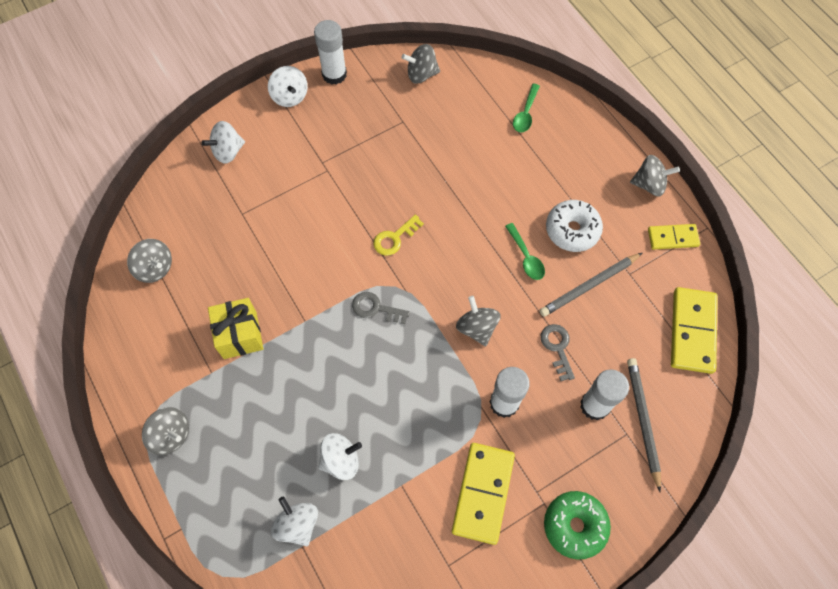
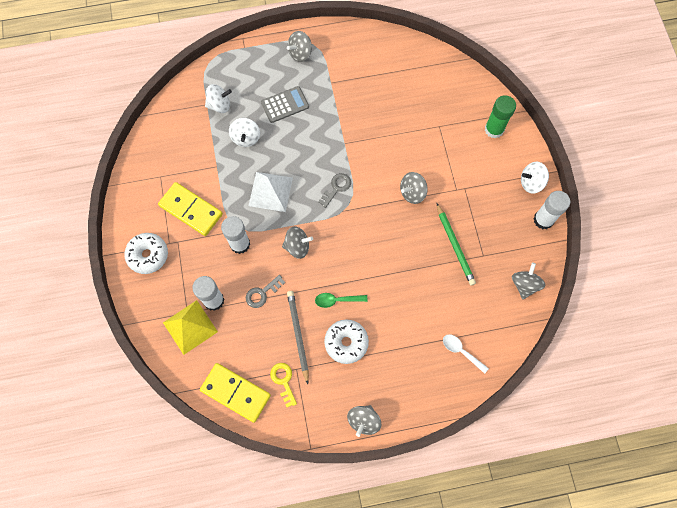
camera: 110 degrees right, 5 degrees up
(155, 268) = (416, 66): grey spinning top -> grey spinning top (412, 192)
(228, 151) = (494, 129): white spinning top -> green glue stick
(240, 335) = (349, 104): yellow gift -> none
(268, 424) = (285, 105): none -> grey calculator
(394, 238) = (385, 217): yellow key -> yellow key (283, 381)
(402, 152) = (455, 246): none -> green pencil
(412, 392) = (270, 191): none -> white pyramid
(525, 113) = (461, 351): green spoon -> white spoon
(557, 348) = (262, 293): grey key -> grey key turned 135 degrees clockwise
(574, 526) = (148, 255): green donut -> white donut
(643, 421) = (190, 327): grey pencil -> yellow pyramid
(672, 238) = (312, 416): yellow domino -> none

